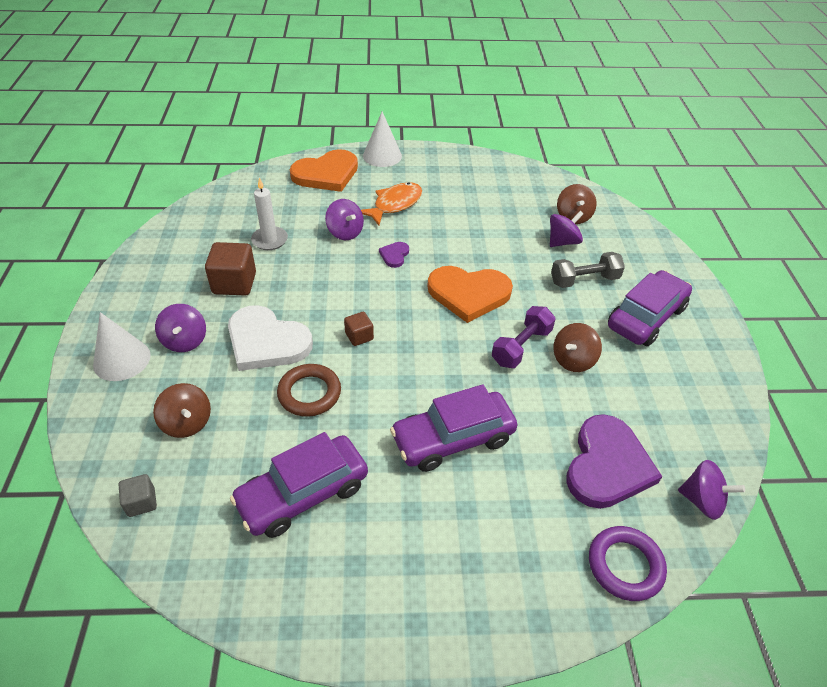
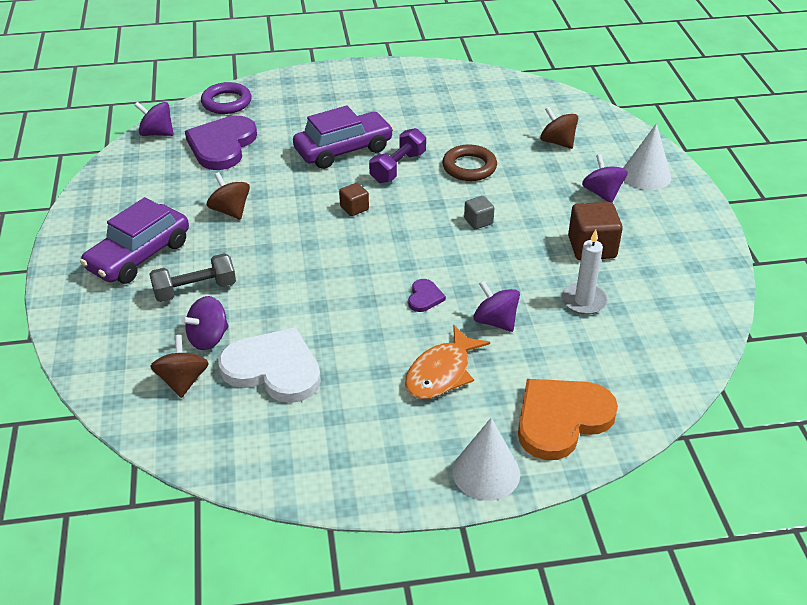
camera: 175 degrees right, 5 degrees down
(141, 502) = (557, 103): grey cube -> grey cube (478, 221)
(266, 342) = (526, 199): white heart -> white heart (273, 369)
(303, 494) = (449, 115): purple car -> none
(359, 336) = (440, 211): brown cube -> brown cube (354, 208)
(468, 294) = (332, 261): orange heart -> none
(521, 347) = (279, 217): purple dumbbell -> purple dumbbell (398, 167)
(573, 360) = (230, 211): brown spinning top -> brown spinning top turned 75 degrees counterclockwise

